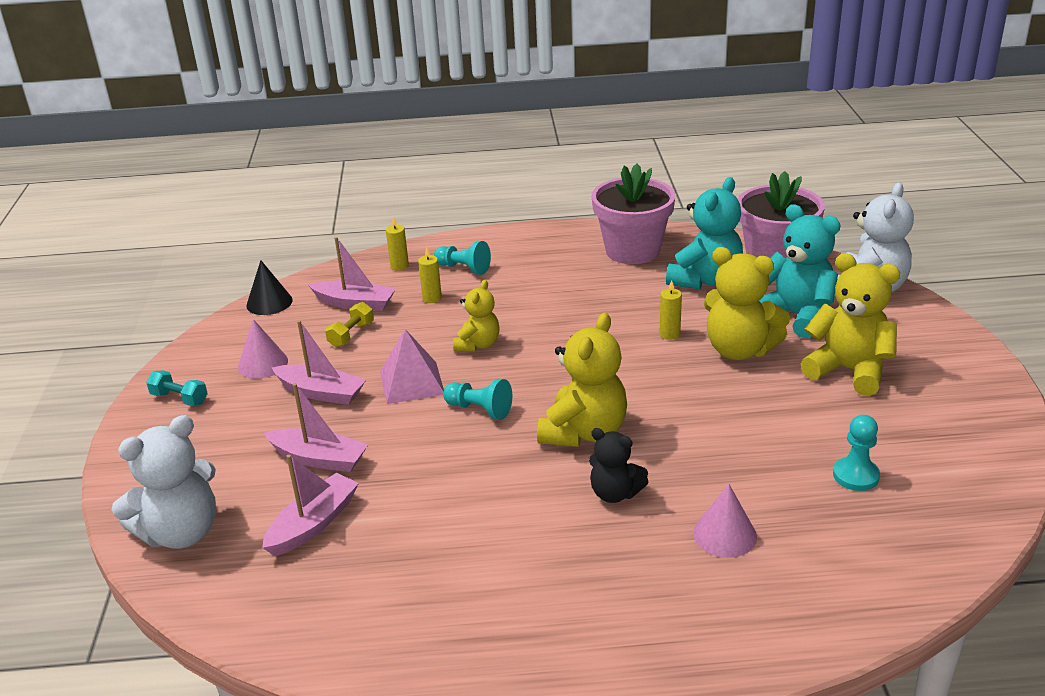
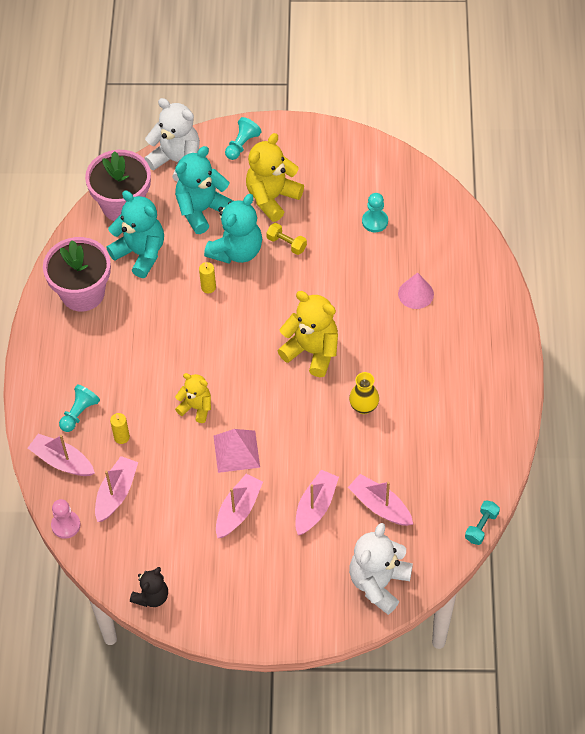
camera: 85 degrees left, 25 degrees up
(180, 398) = (227, 608): turquoise dumbbell -> turquoise dumbbell (481, 526)
(181, 532) = (378, 583): white teddy bear -> white teddy bear turned 120 degrees counterclockwise
(263, 364) = (191, 554): pink cone -> none
(269, 302) = (98, 559): black cone -> none
(316, 278) = (66, 525): none -> pink pawn
(351, 335) = (163, 494): yellow dumbbell -> yellow dumbbell (286, 244)
(399, 266) = (62, 461): yellow candle -> pink boat
(479, 410) = (277, 410): turquoise pawn -> turquoise pawn (242, 145)
(491, 492) = (363, 407): none -> yellow vase
(615, 493) = (373, 342): black teddy bear -> black teddy bear (151, 596)
(739, 350) = (236, 251): yellow teddy bear -> turquoise teddy bear

